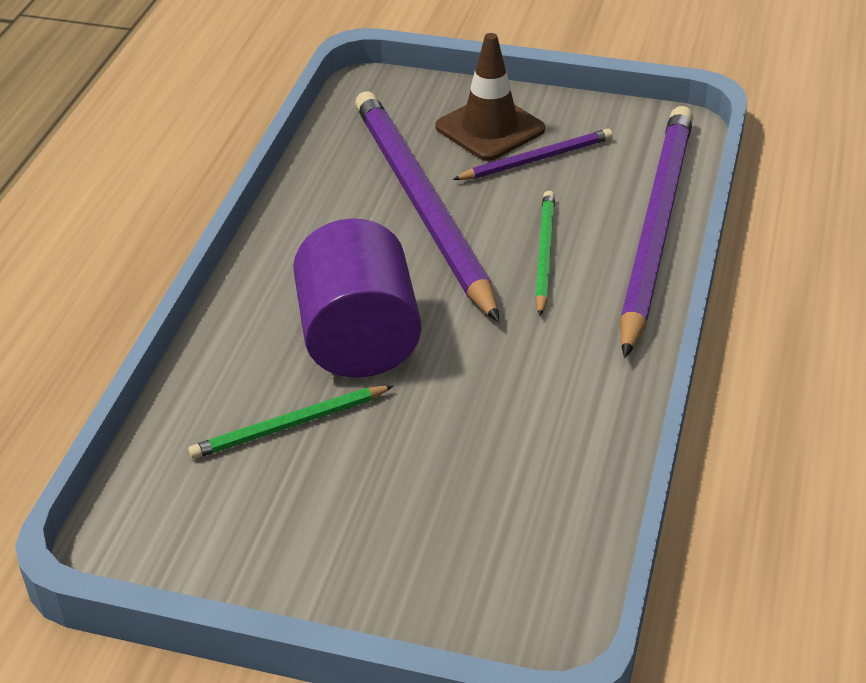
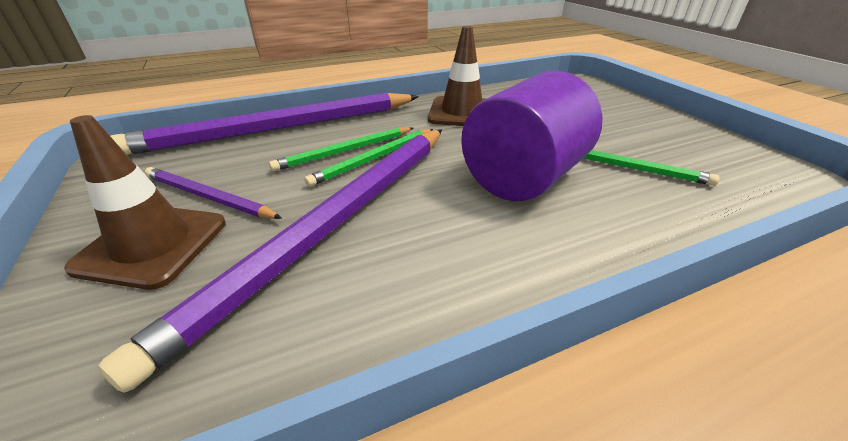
camera: 130 degrees left, 5 degrees down
(506, 265) = (374, 159): none -> green pencil
(554, 393) = (462, 112): none -> brown traffic cone

